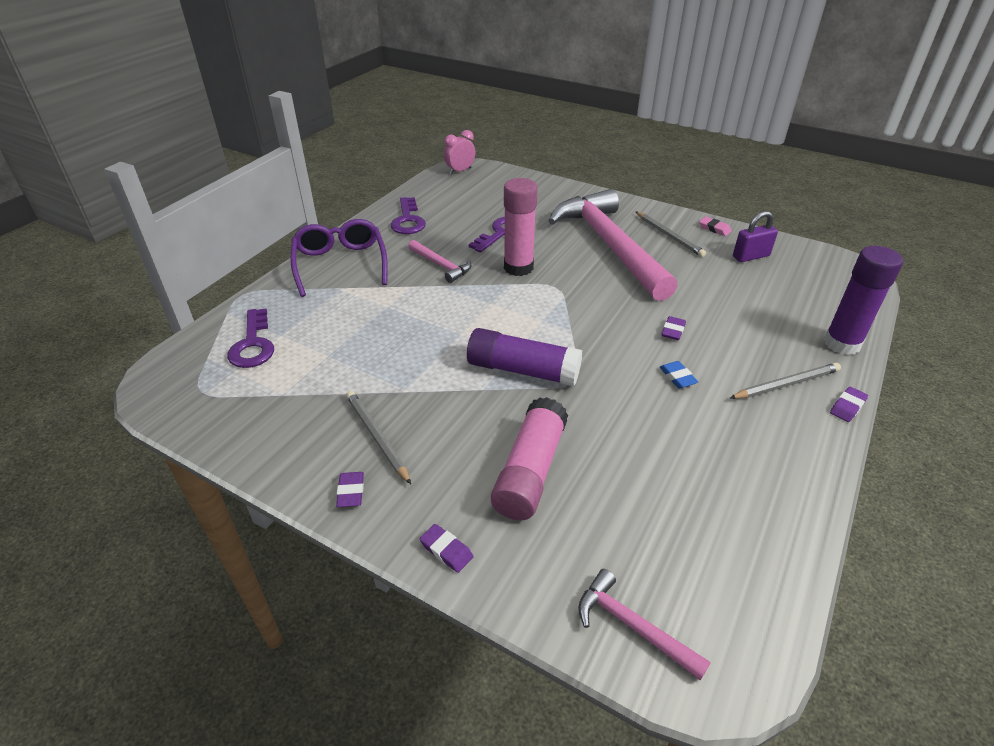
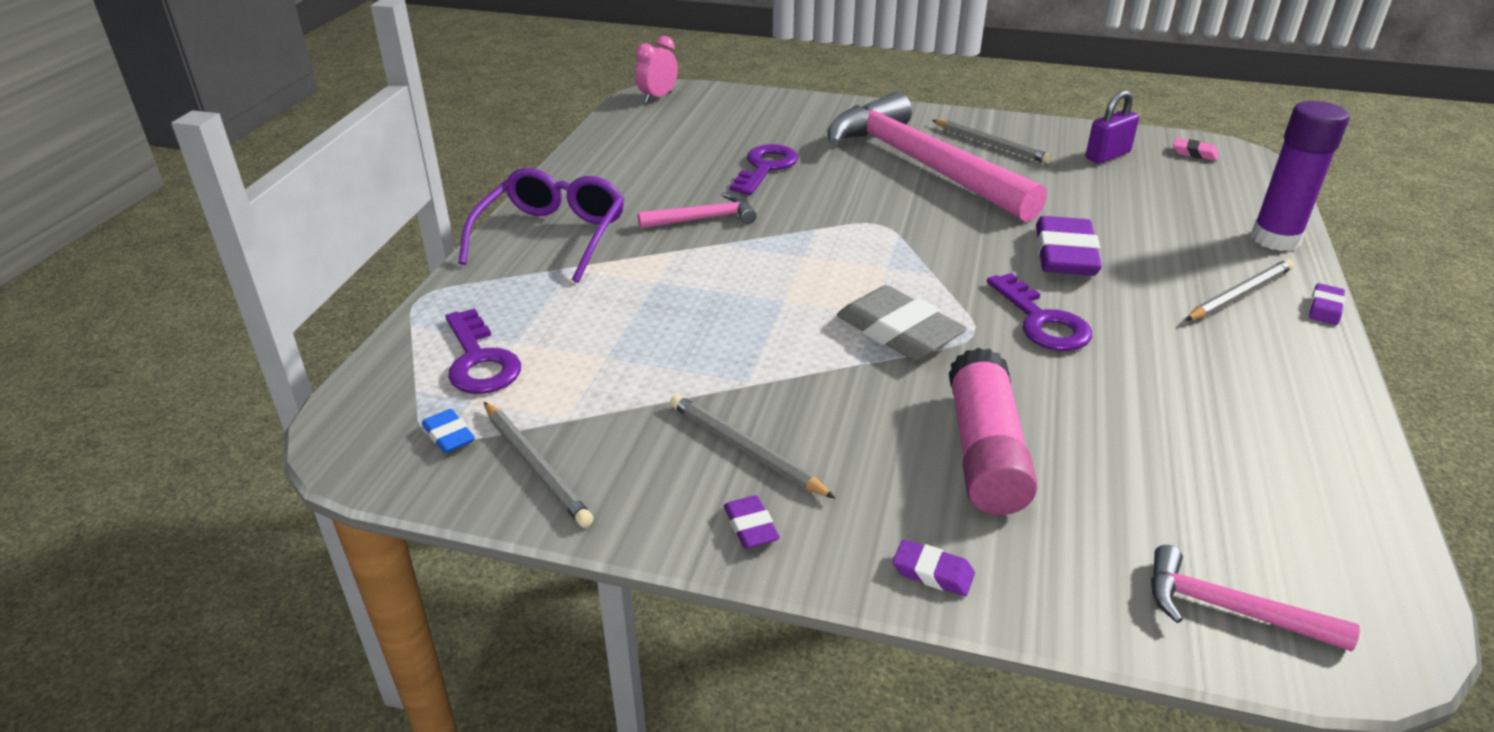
camera: 15 degrees left, 5 degrees down
(247, 423) = (536, 466): none -> grey pencil
(340, 264) = (552, 236): purple glasses -> purple glasses turned 45 degrees clockwise
(408, 220) = (619, 168): purple key -> purple key (1042, 321)
(441, 265) = (704, 219): pink hammer -> pink hammer turned 45 degrees counterclockwise
(518, 267) = (815, 207): pink glue stick -> none
(523, 370) = (899, 331): purple glue stick -> grey eraser
(673, 331) = (1065, 254): purple eraser -> purple eraser, size x2.12
(677, 377) = (1104, 308): blue eraser -> blue eraser (449, 435)
(714, 229) = (1043, 129): pink eraser -> pink eraser (1194, 153)

